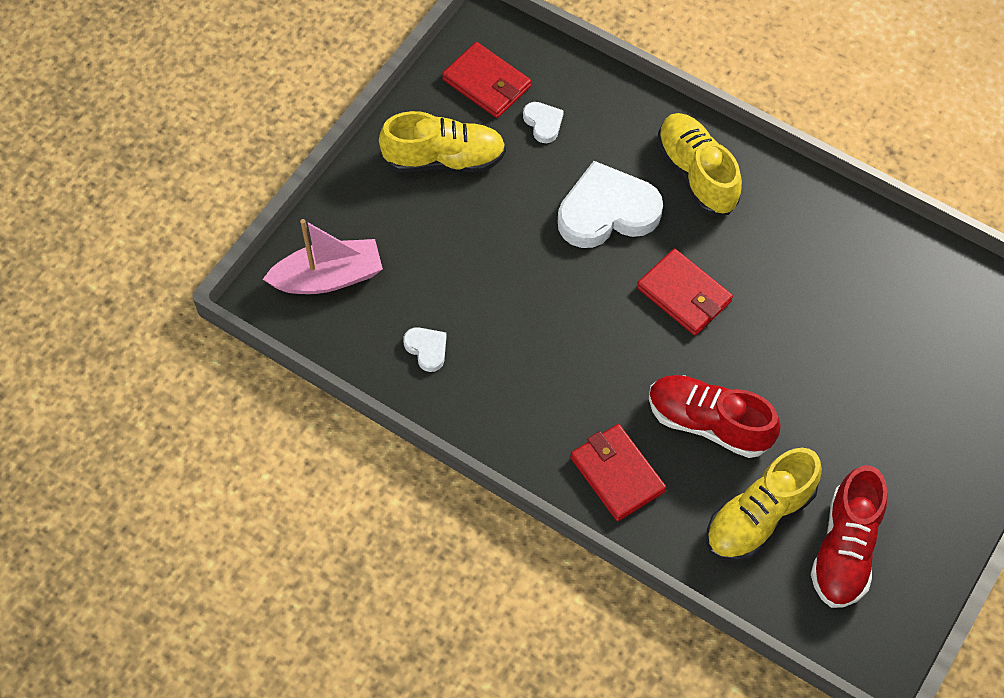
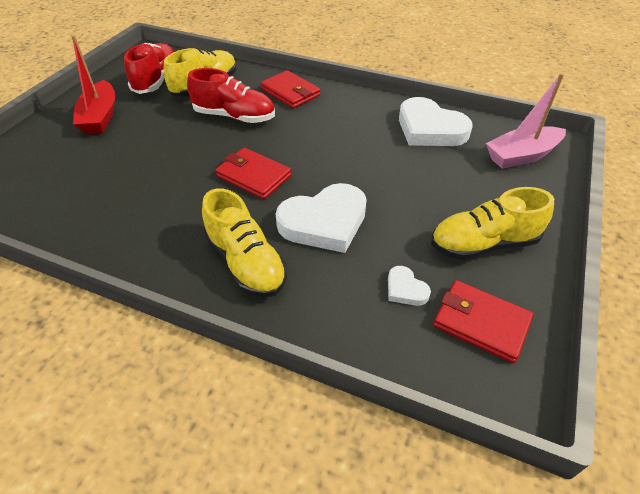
camera: 170 degrees right, 15 degrees down
(427, 349) = (430, 129): white heart -> white heart, size x2.19
(915, 455) = (100, 117): none -> red boat

